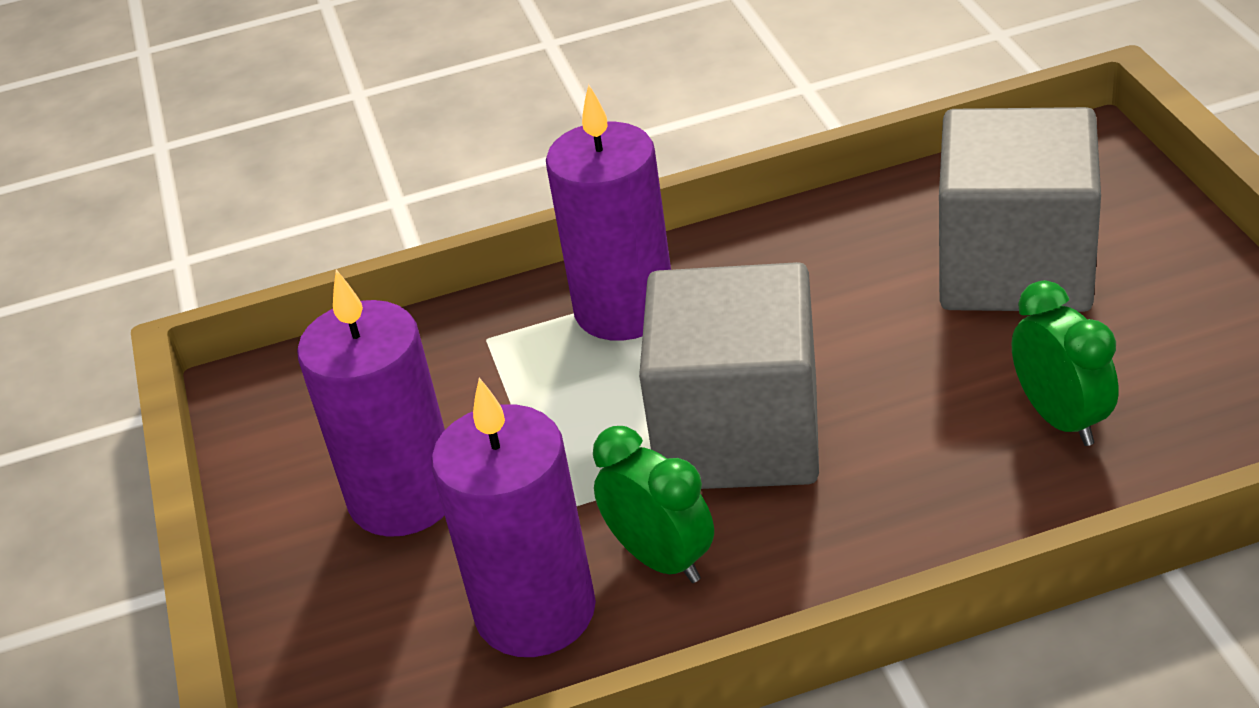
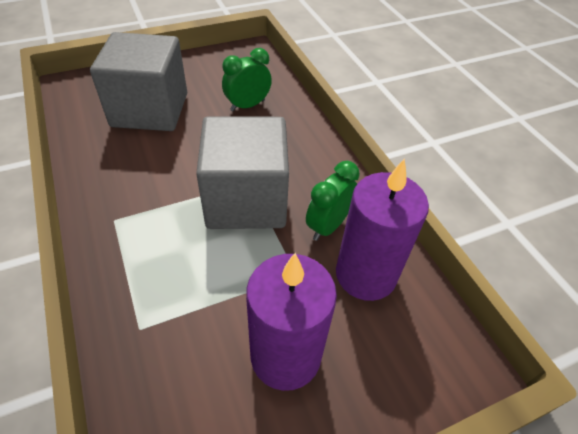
camera: 105 degrees left, 10 degrees up
(624, 309) = (134, 252): purple candle -> none

